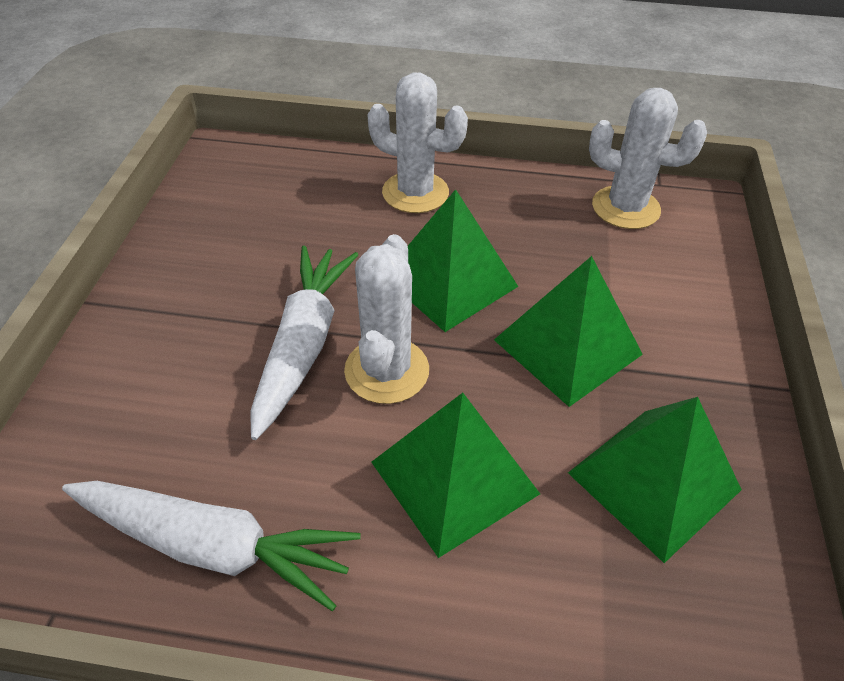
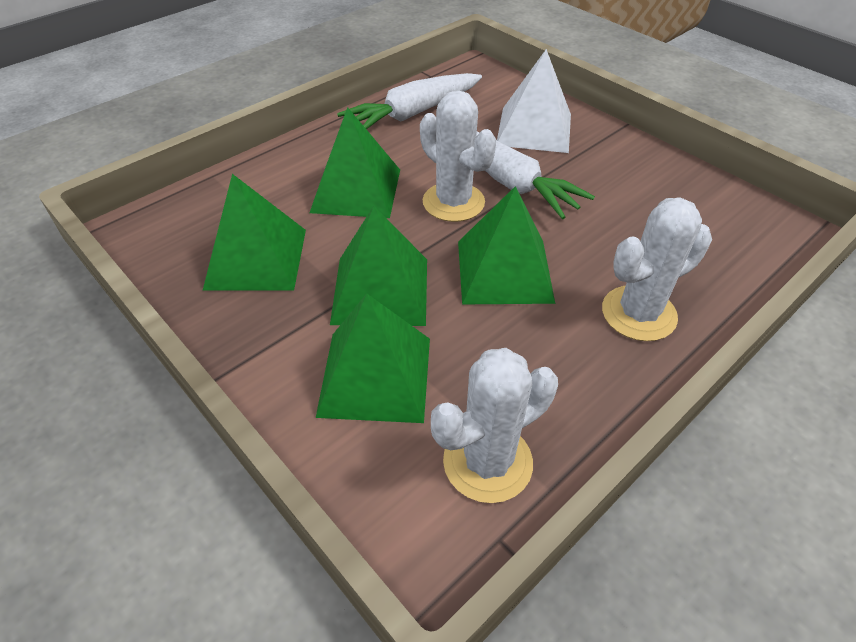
camera: 130 degrees right, 0 degrees up
(162, 378) = (534, 129): none -> white pyramid
(644, 293) = (375, 376): none -> green pyramid

